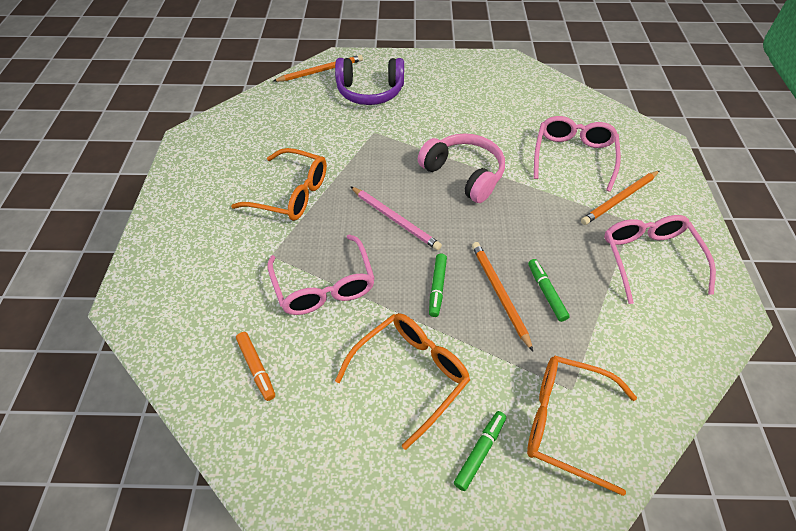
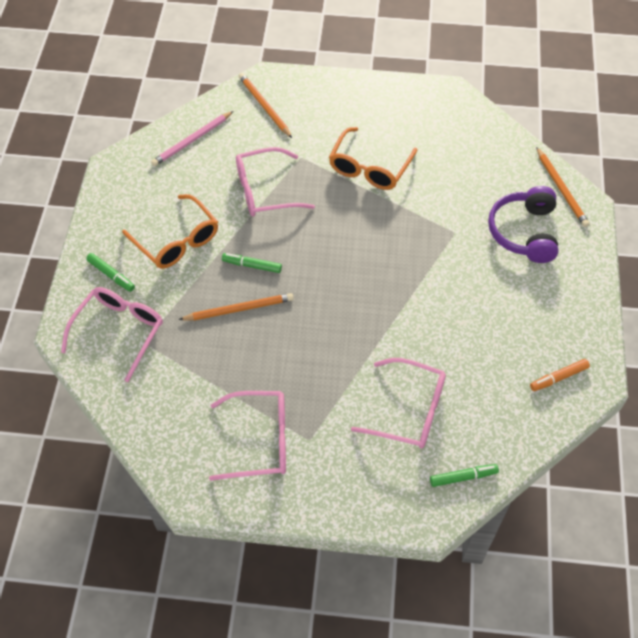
camera: 95 degrees right, 5 degrees up
(256, 368) = (200, 153): orange marker -> orange marker (558, 377)
(395, 219) = (331, 242): pink pencil -> pink pencil (192, 140)
(464, 174) = (387, 303): pink headphones -> none
(546, 292) = (234, 344): green marker -> green marker (463, 477)
(565, 422) = (119, 331): orange glasses -> pink glasses
(620, 199) = (341, 439): orange pencil -> orange pencil (264, 107)

